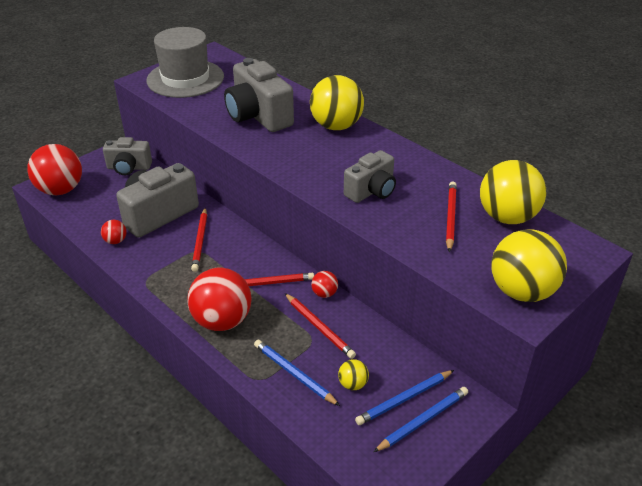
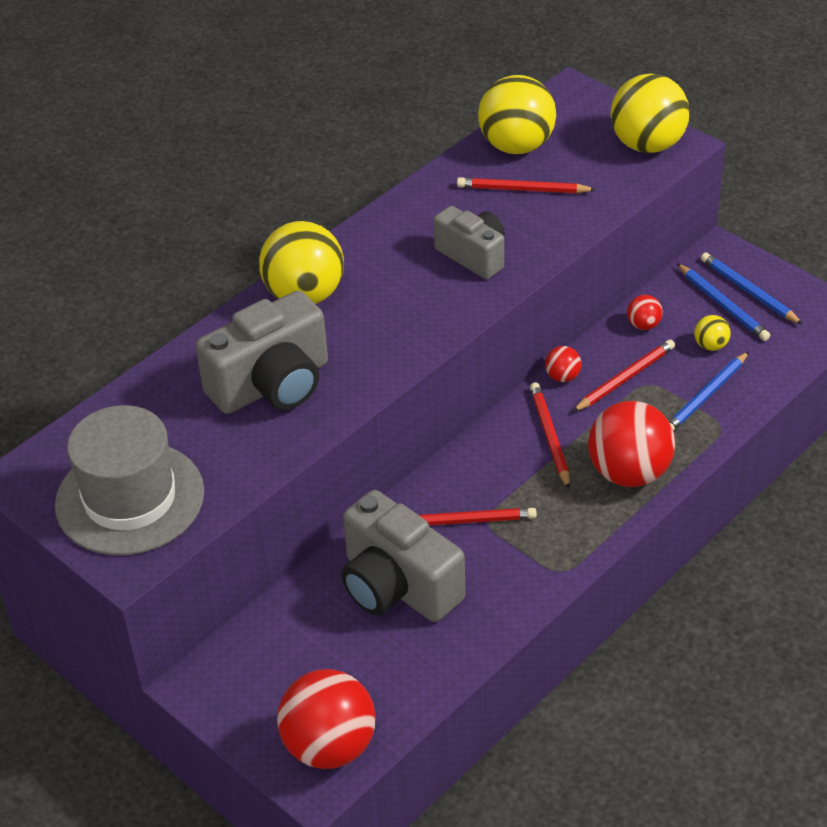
camera: 90 degrees left, 5 degrees up
(116, 241) = (471, 628): red ball -> red ball (643, 325)
(129, 168) = (258, 656): grey camera -> none

